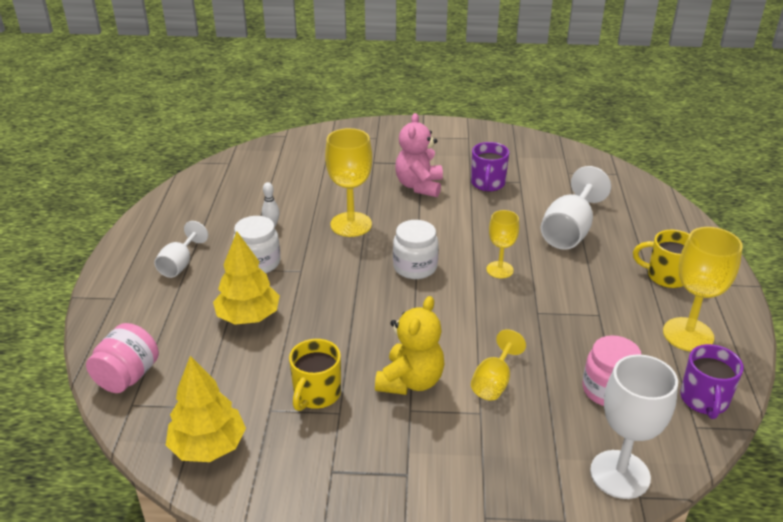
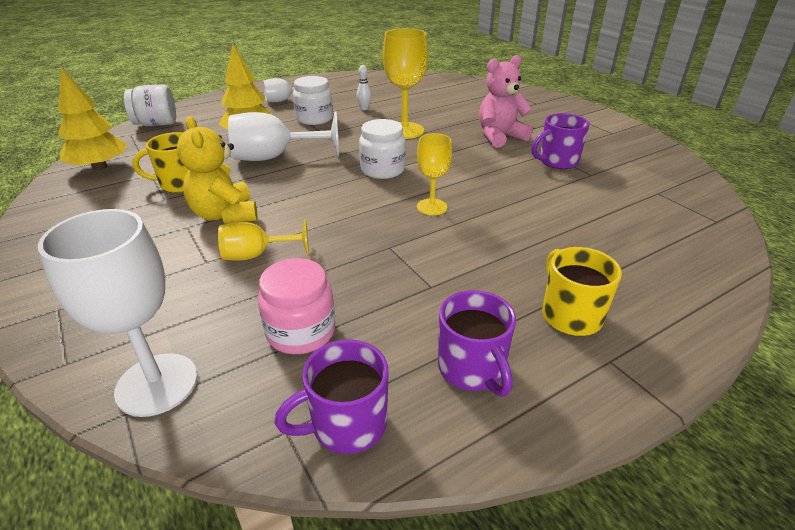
camera: 55 degrees right, 0 degrees up
(128, 376) = (156, 124): pink jar -> white jar
(410, 381) = (225, 215): yellow teddy bear -> yellow teddy bear turned 75 degrees clockwise
(569, 231) = (553, 224): white goblet -> white goblet (274, 157)
(688, 334) = (472, 369): yellow goblet -> purple mug

